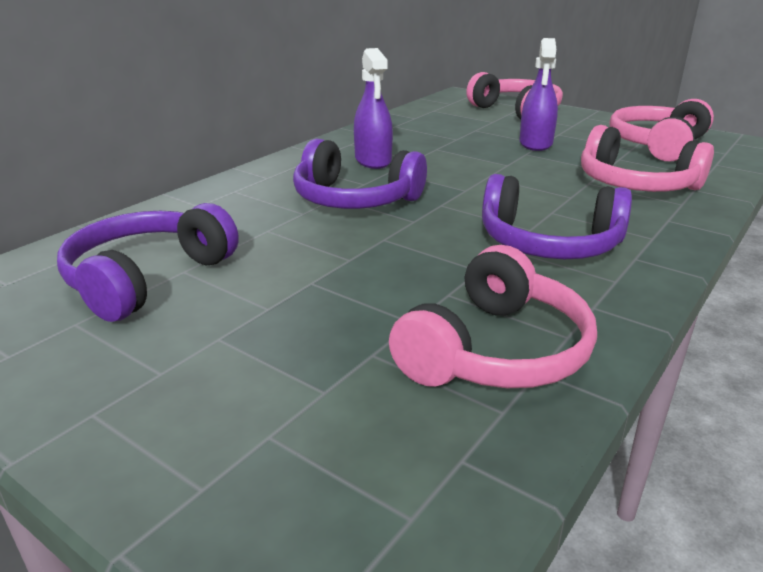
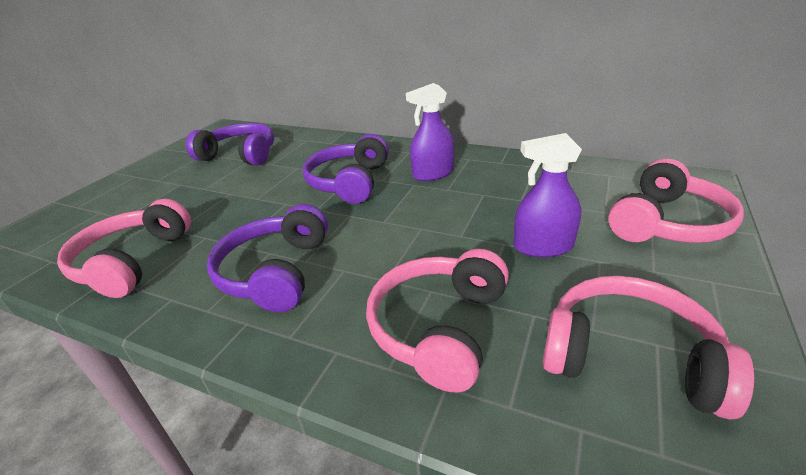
camera: 80 degrees right, 5 degrees up
(496, 351) = (132, 261): pink headphones -> pink headphones turned 75 degrees clockwise

